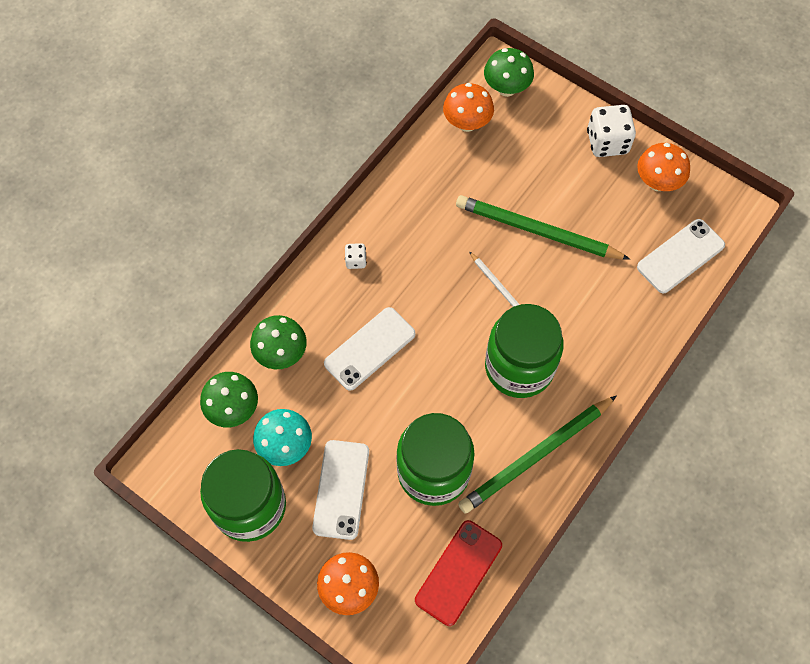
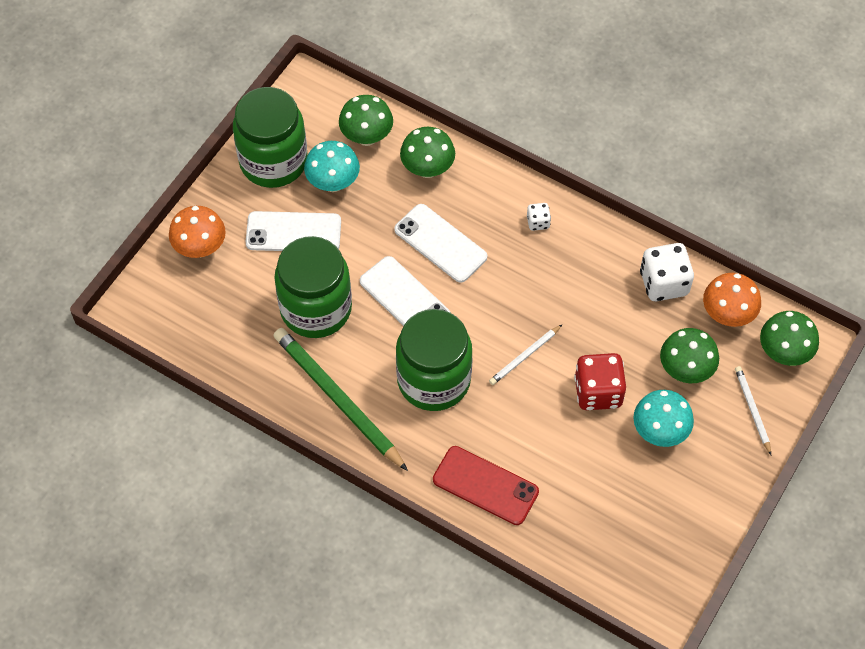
camera: 85 degrees right, 5 degrees down
(458, 572) = (218, 336): red phone -> red phone (485, 485)
(519, 162) = (685, 370): none -> green mushroom
(537, 231) = (598, 392): green pencil -> red dice
(559, 118) = (752, 410): none -> white pencil
(577, 189) = (659, 431): none -> turquoise mushroom
(607, 142) = (729, 462): white dice -> white dice (664, 283)
(657, 182) = (683, 518): orange mushroom -> none
(680, 256) = (587, 542): white phone -> white phone (405, 298)

